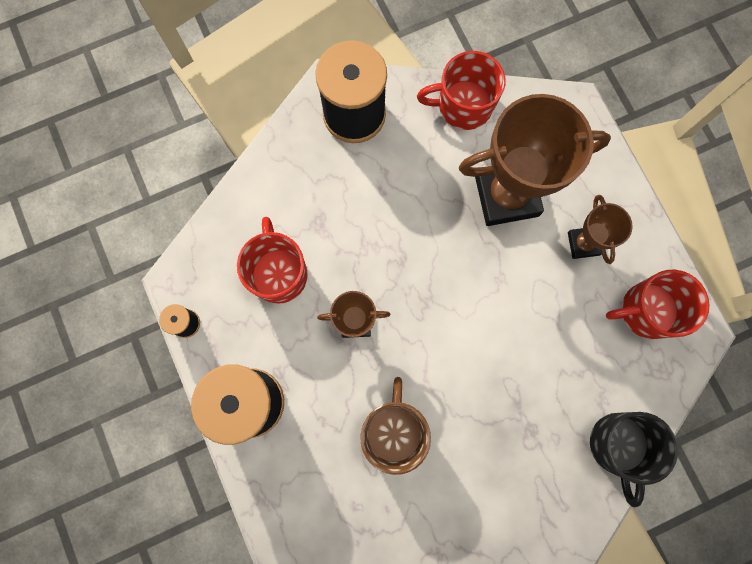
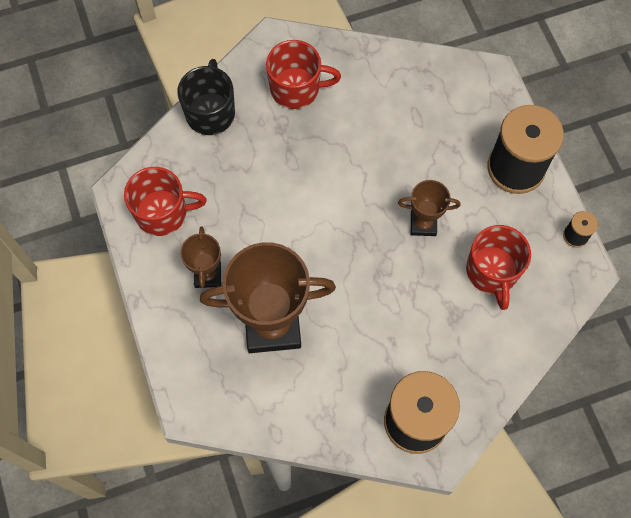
camera: 175 degrees left, 10 degrees down
(394, 431) = (395, 137): brown mug -> none
(463, 105) = (303, 421): red mug -> red mug (296, 88)

